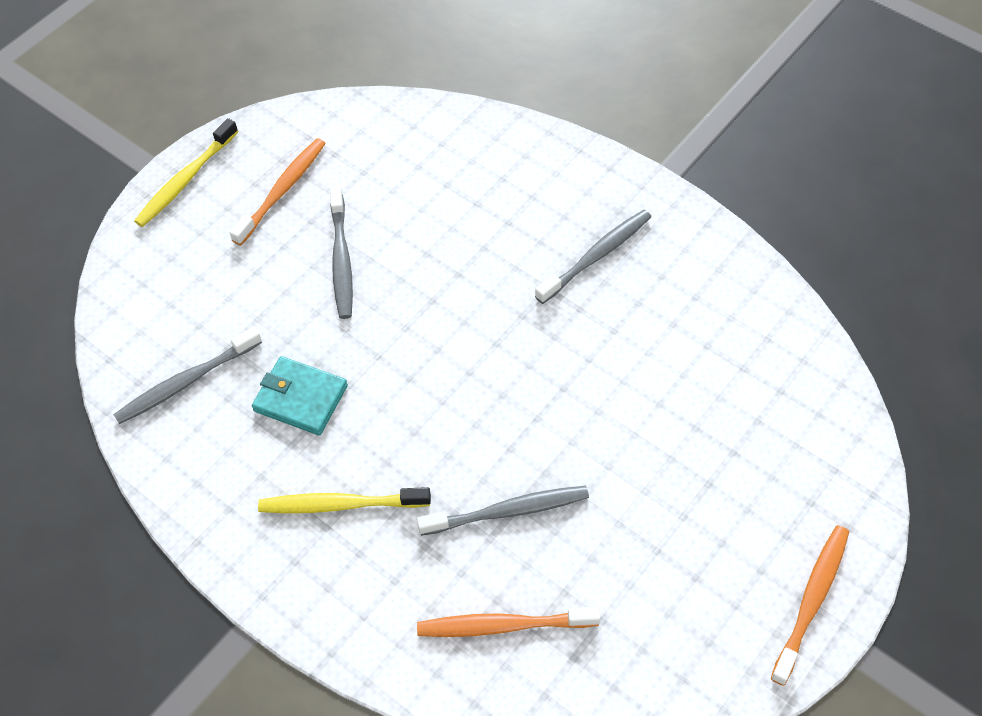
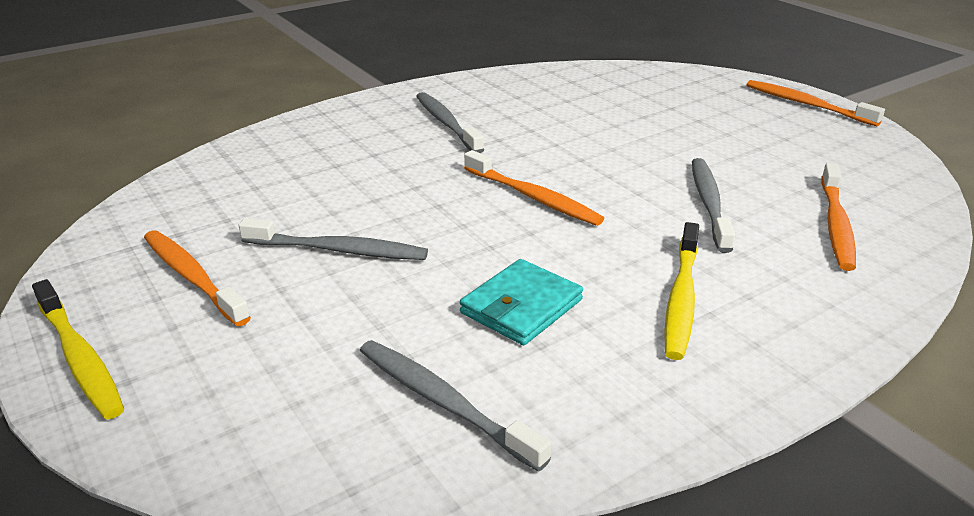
camera: 75 degrees left, 25 degrees down
(187, 382) = (444, 403): grey toothbrush -> grey toothbrush turned 150 degrees clockwise
(470, 366) = (532, 197): none -> orange toothbrush

